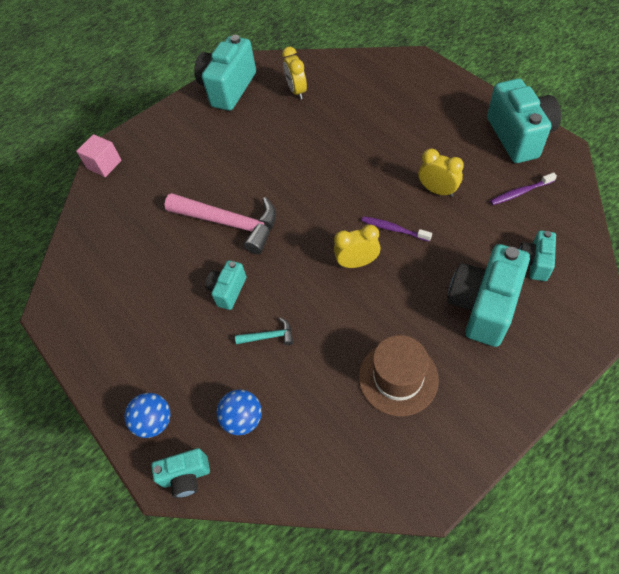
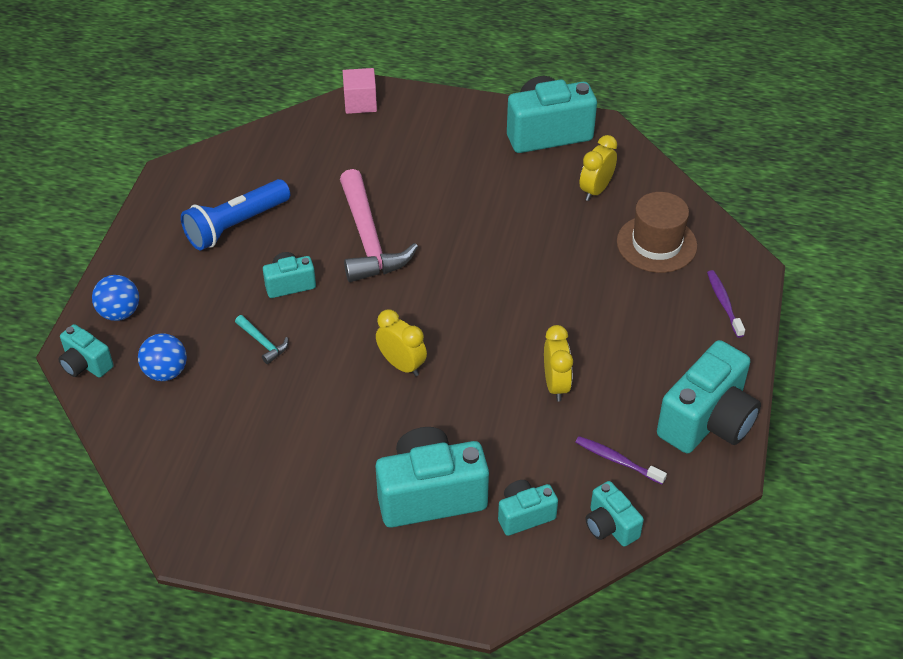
camera: 45 degrees right, 10 degrees down
(142, 295) = (235, 225): none -> blue flashlight
(394, 229) = (470, 373): purple toothbrush -> purple toothbrush (724, 303)
(398, 378) = (292, 465): brown hat -> brown hat (656, 244)
(570, 223) = (610, 526): none -> turquoise camera

